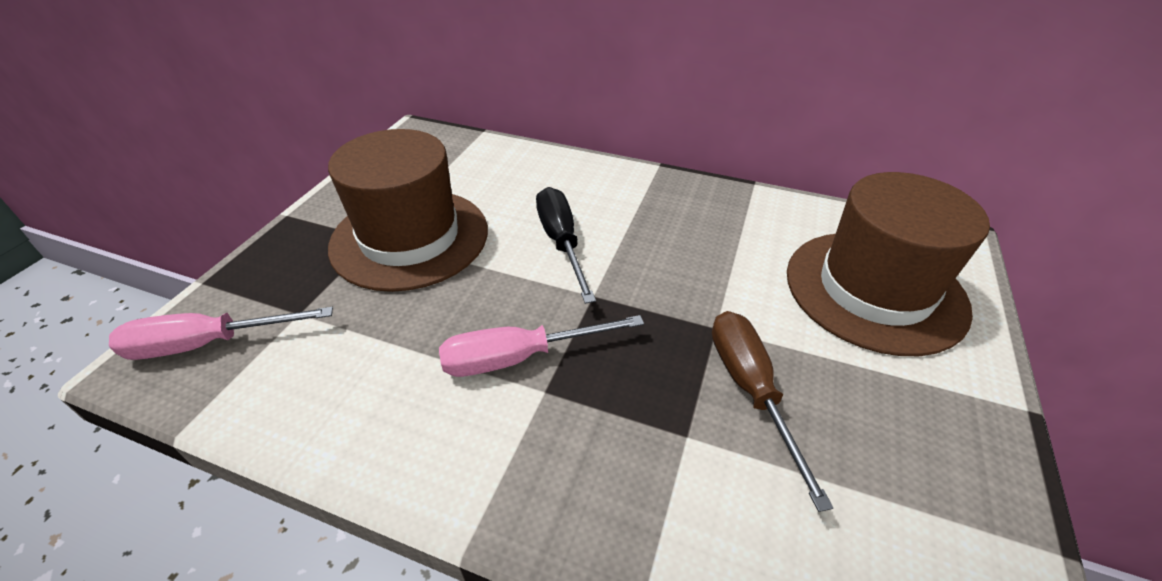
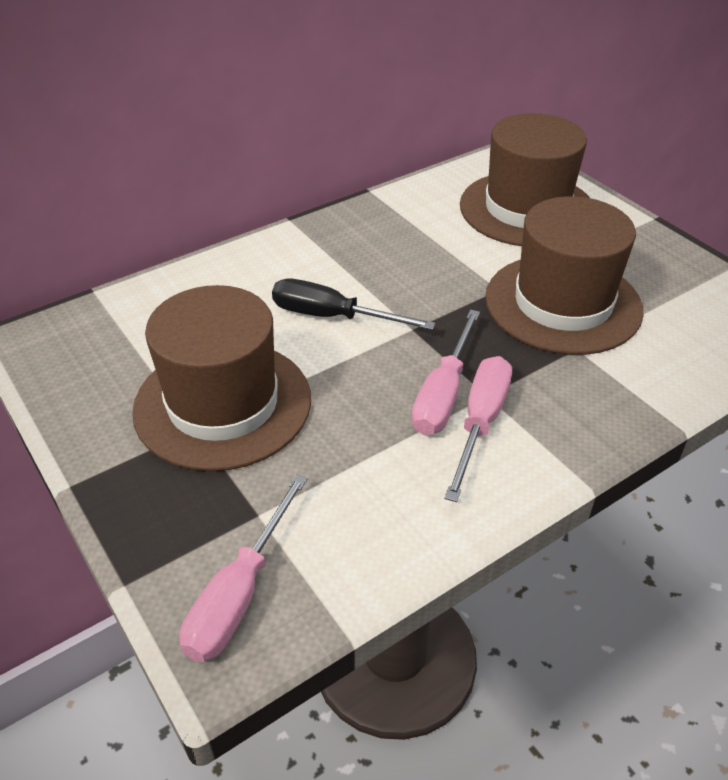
camera: 55 degrees left, 0 degrees up
(499, 404) = (480, 422): none -> pink screwdriver
(750, 390) = (563, 303): brown screwdriver -> brown hat

